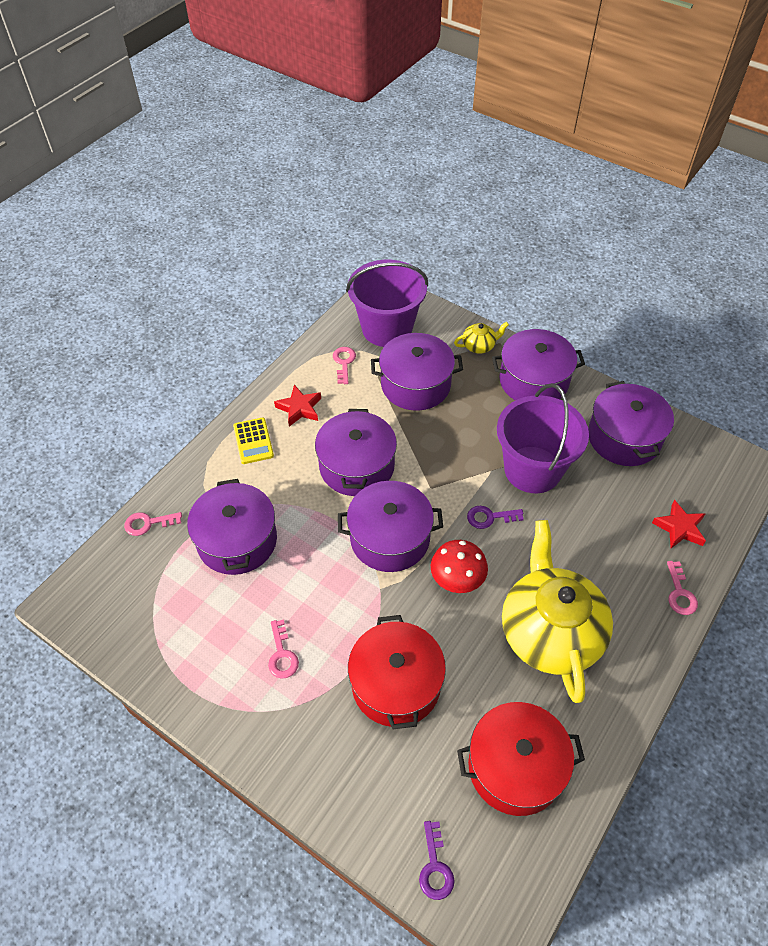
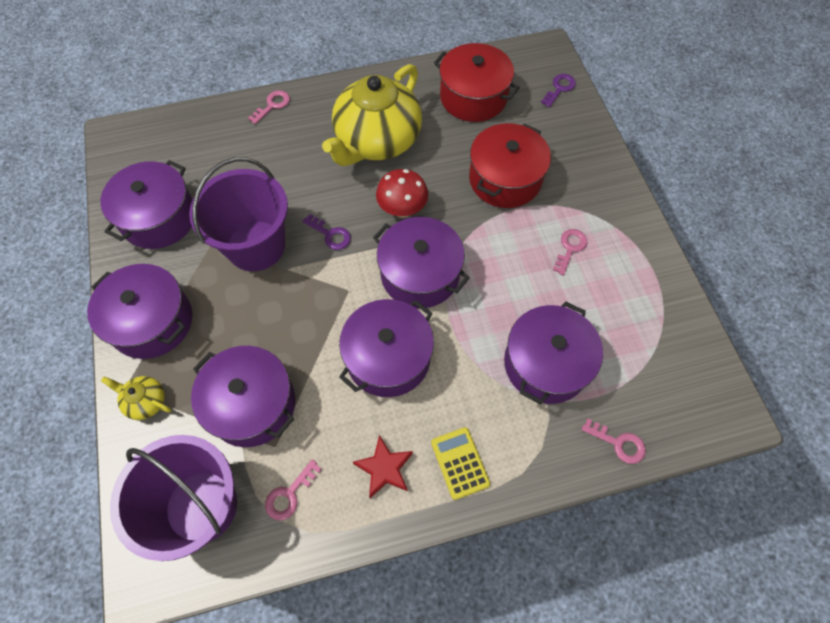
camera: 140 degrees left, 10 degrees up
(253, 441) = (460, 463): yellow calculator -> yellow calculator turned 45 degrees counterclockwise
(679, 528) = (217, 136): red star -> none

